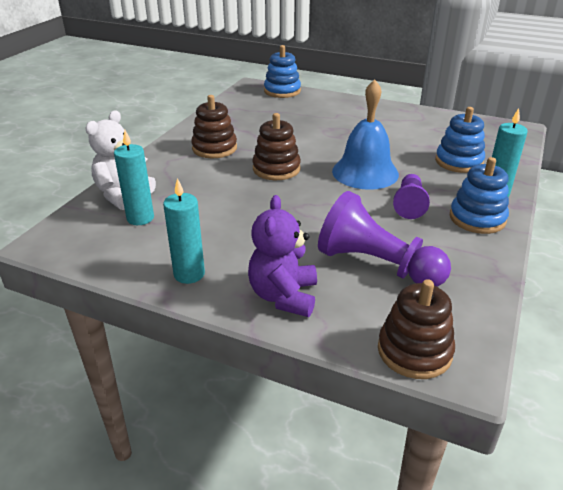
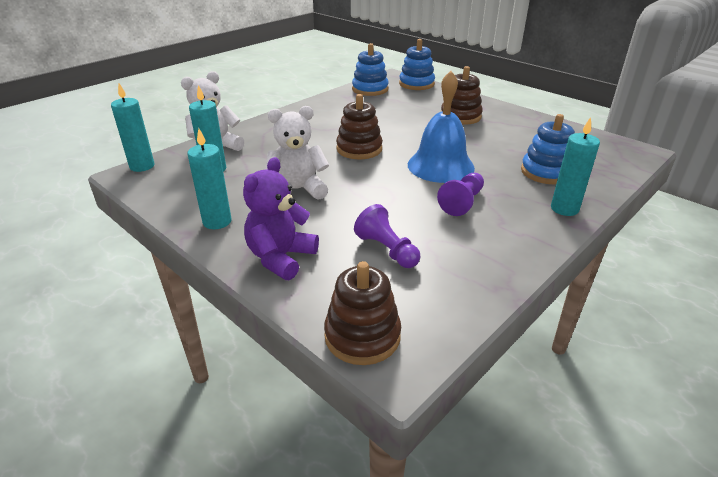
camera: 20 degrees right, 0 degrees up
(53, 230) = (142, 166): none -> turquoise candle
(214, 148) = (318, 123): brown stacking toy -> brown stacking toy (460, 116)
(247, 223) = (297, 190): none -> white teddy bear
(376, 265) = (387, 250): purple pawn -> purple pawn, size x0.58
(477, 218) = (524, 229): blue stacking toy -> blue stacking toy (370, 89)

